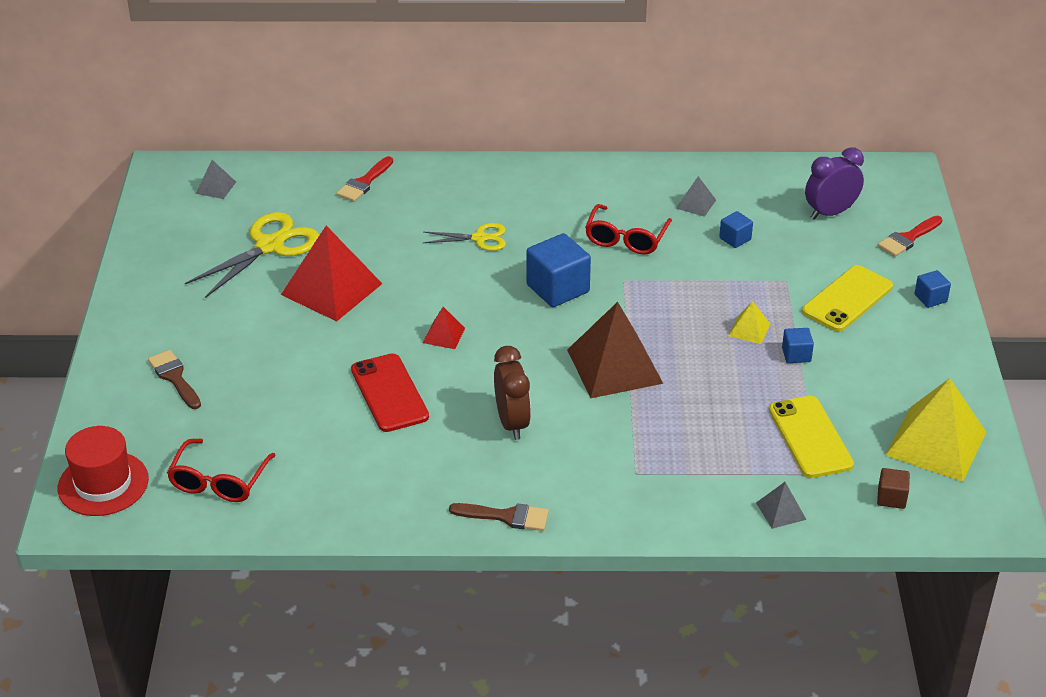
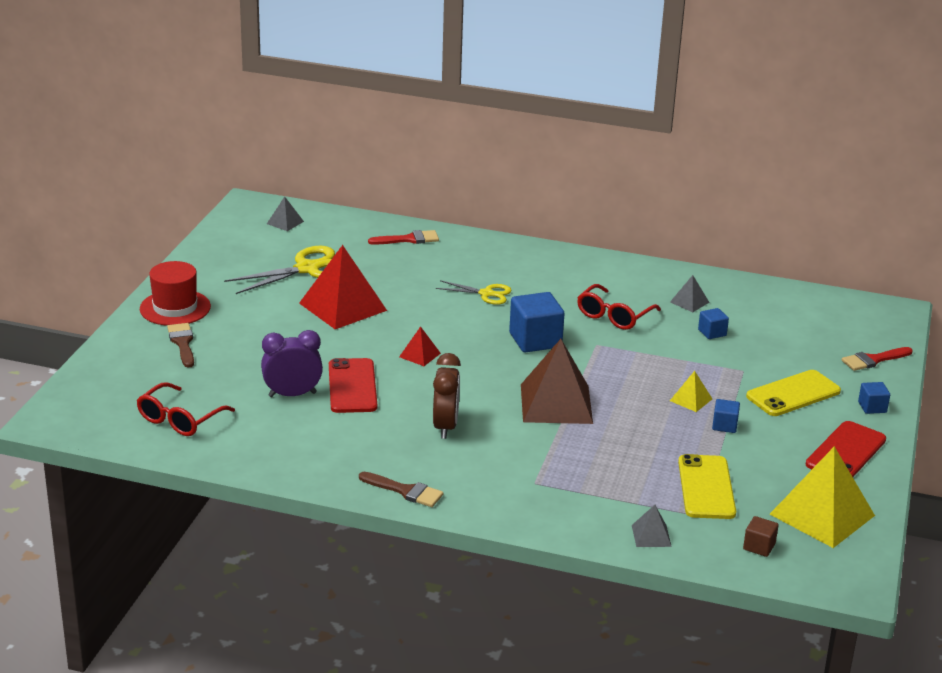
camera: 15 degrees right, 10 degrees down
(103, 484) = (87, 403): red hat -> red hat (175, 308)
(364, 182) = (409, 239): red brush -> red brush turned 150 degrees counterclockwise
(830, 213) = (810, 329): purple clock -> purple clock (292, 394)
(927, 360) = (845, 452): none -> red phone

